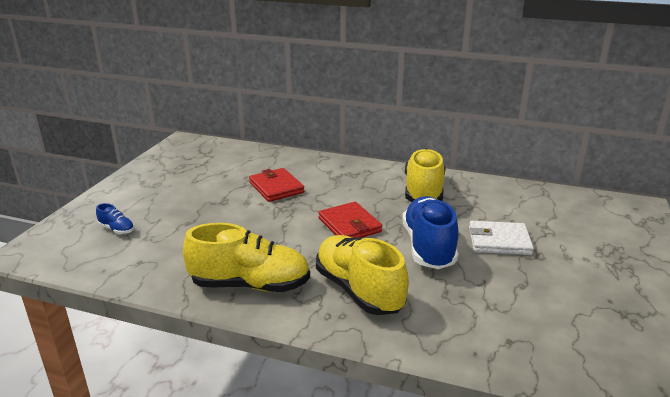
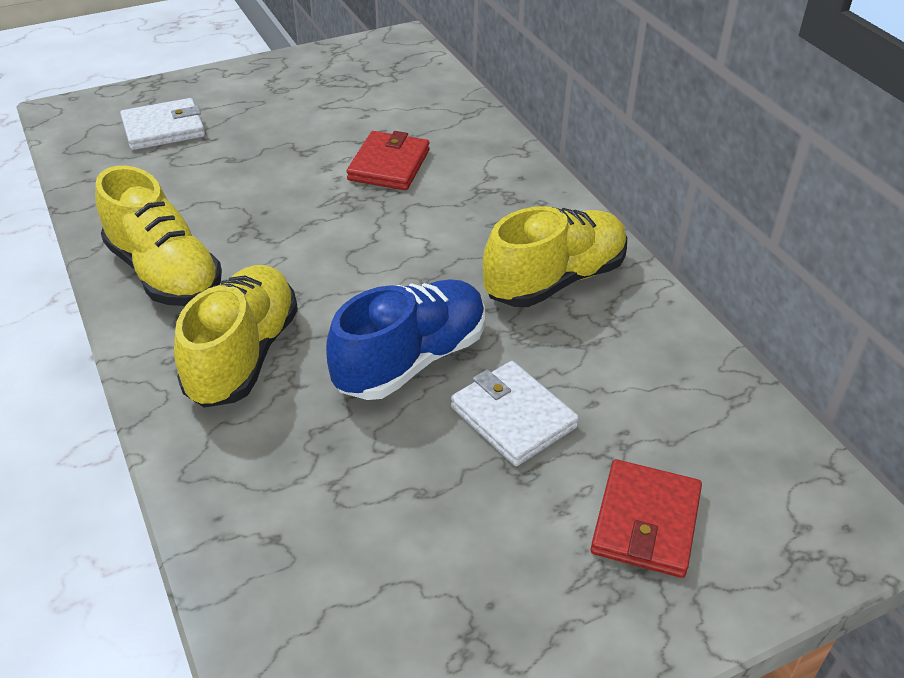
camera: 45 degrees right, 15 degrees up
(117, 229) = (163, 129): blue shoe -> white wallet
(349, 225) = (378, 268): red wallet -> red wallet (645, 522)

